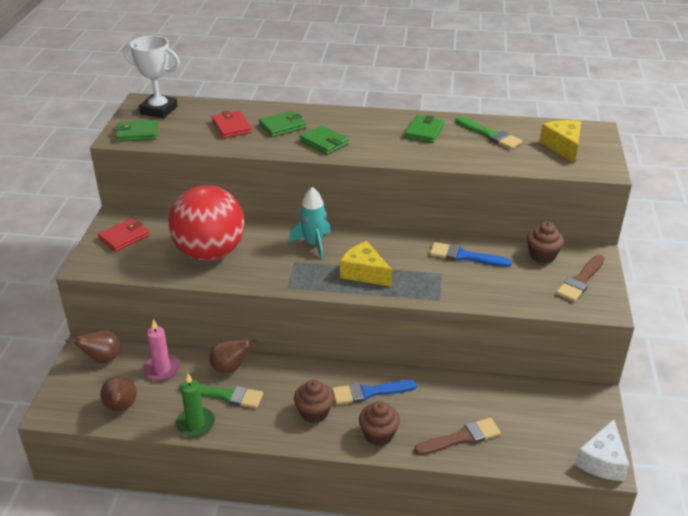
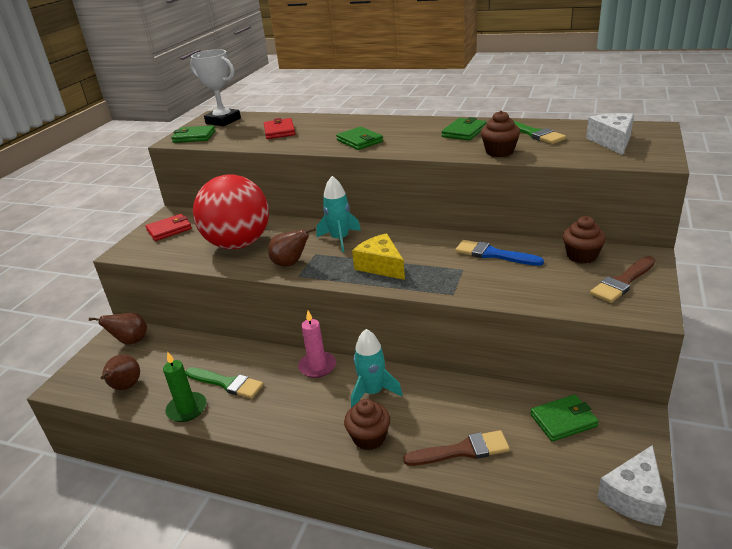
camera: 15 degrees right, 5 degrees down
(162, 369) = (179, 354): pink candle -> pink candle (317, 366)
(231, 368) = (242, 358): brown pear -> brown pear (290, 264)
(282, 126) = (326, 130): green wallet -> green wallet (563, 420)
(314, 412) = (308, 408): brown cupcake -> brown cupcake (499, 152)
(369, 392) = (373, 392): blue brush -> turquoise rocket
(563, 147) = (612, 142): yellow cheese -> white cheese

